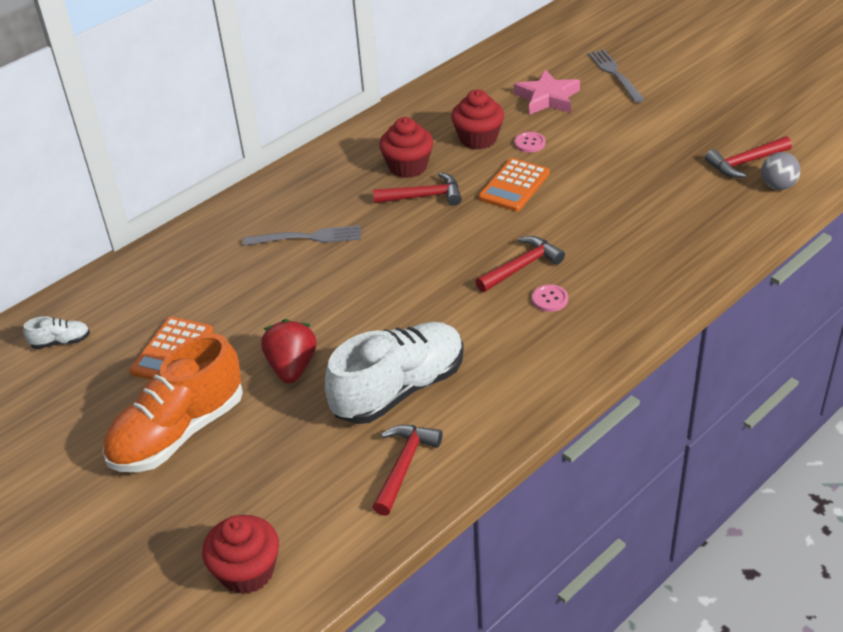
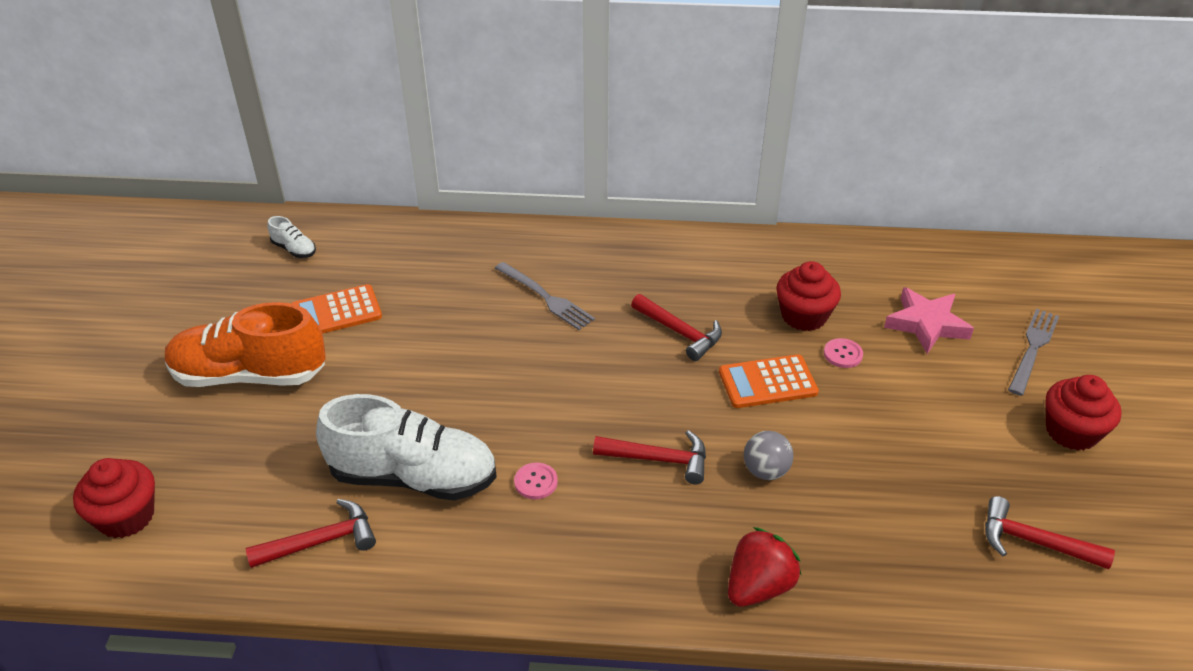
camera: 45 degrees right, 0 degrees up
(292, 367) = (379, 391): red strawberry -> red strawberry (758, 586)
(408, 166) = (708, 297): red cupcake -> red cupcake (1071, 432)
(549, 299) = (635, 509): pink button -> pink button (536, 482)
(777, 186) = (1031, 595): grey ball -> grey ball (765, 471)

